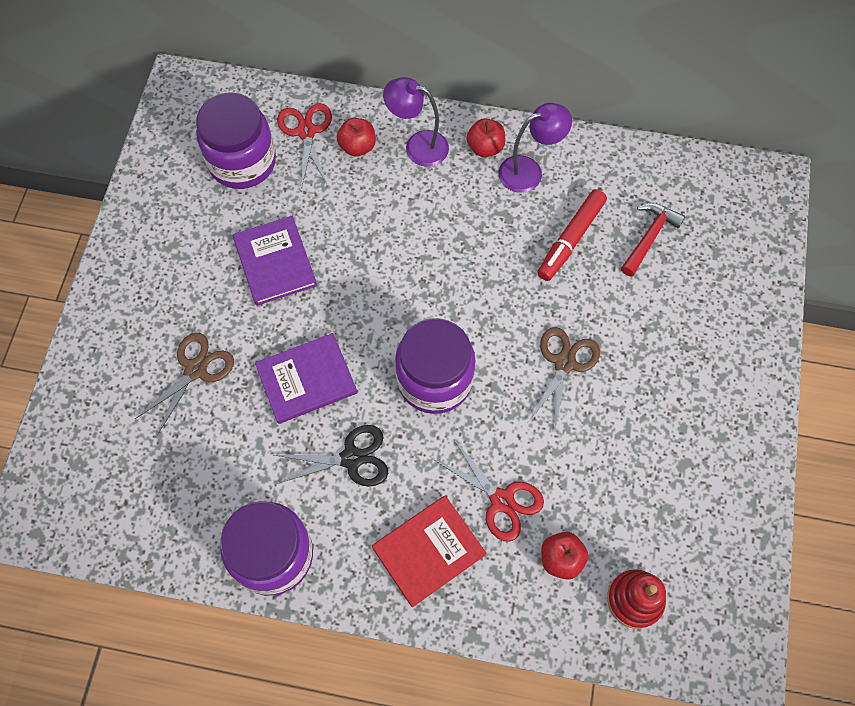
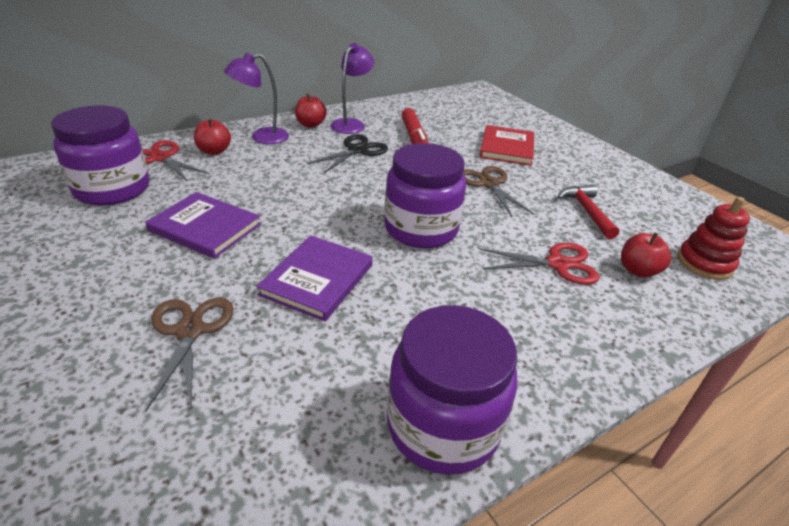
camera: 45 degrees left, 30 degrees down
(351, 458) = (420, 306): black scissors -> black scissors (357, 150)
(428, 551) = (559, 325): red book -> red book (507, 148)
(649, 237) = (455, 123): red hammer -> red hammer (586, 211)

